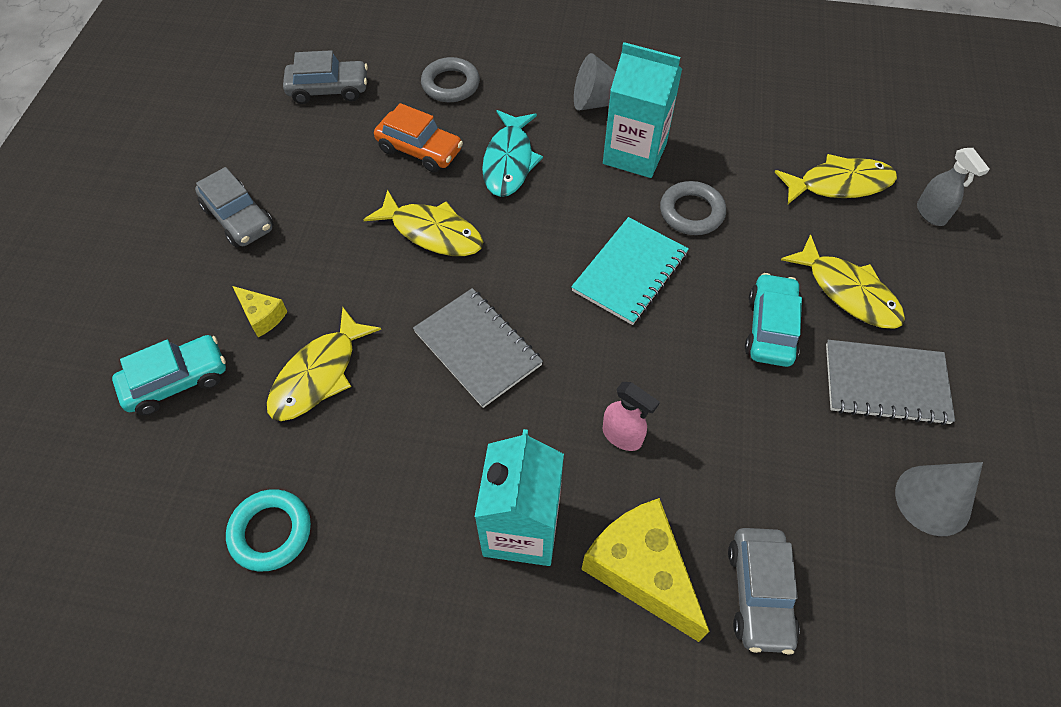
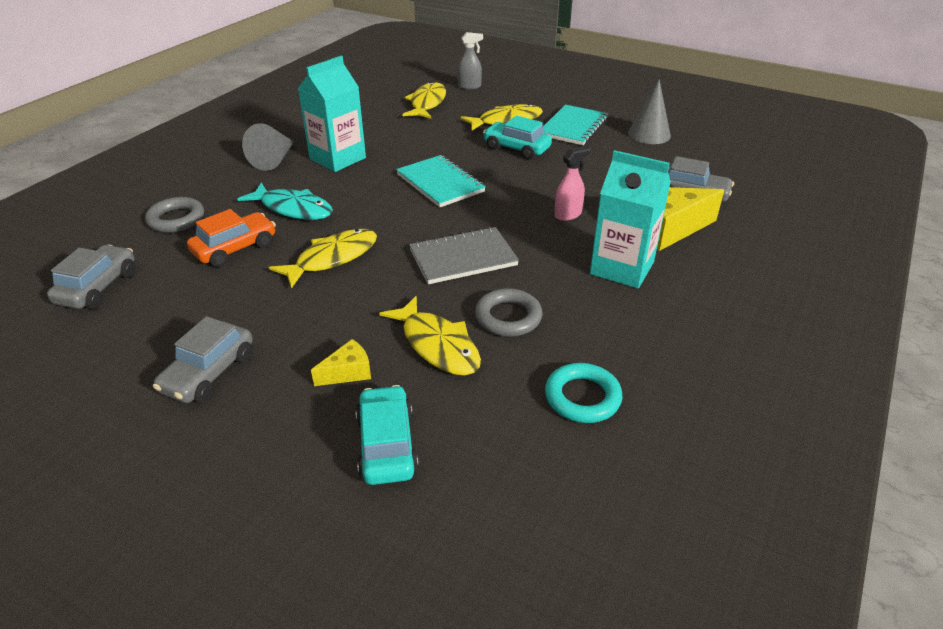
camera: 70 degrees left, 20 degrees down
(239, 218) = (209, 373): grey car -> grey car turned 135 degrees clockwise
(691, 212) = (408, 151): grey ring -> grey ring (508, 317)
(885, 384) = (573, 127): grey notebook -> turquoise notebook

